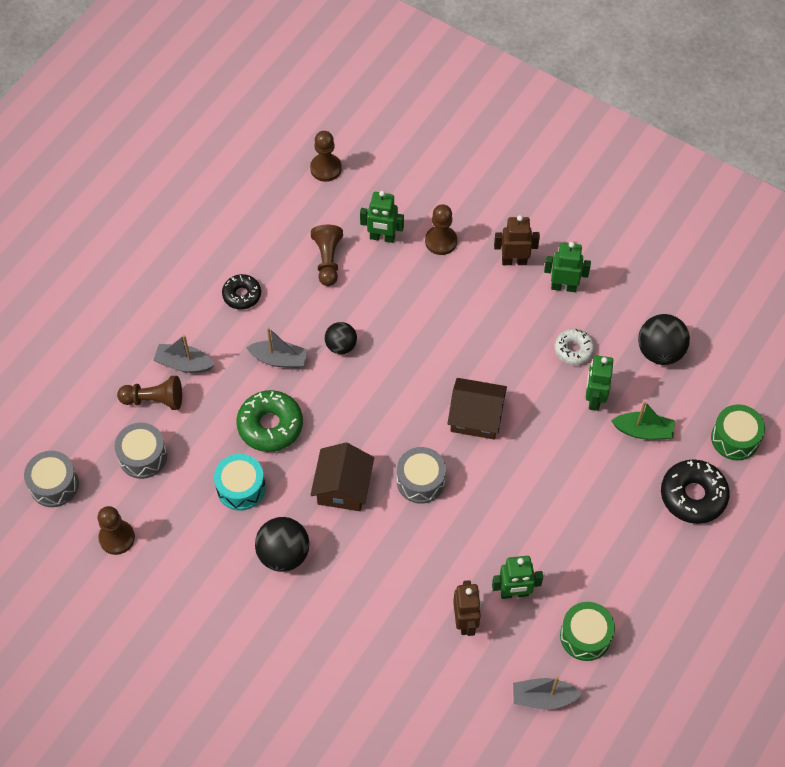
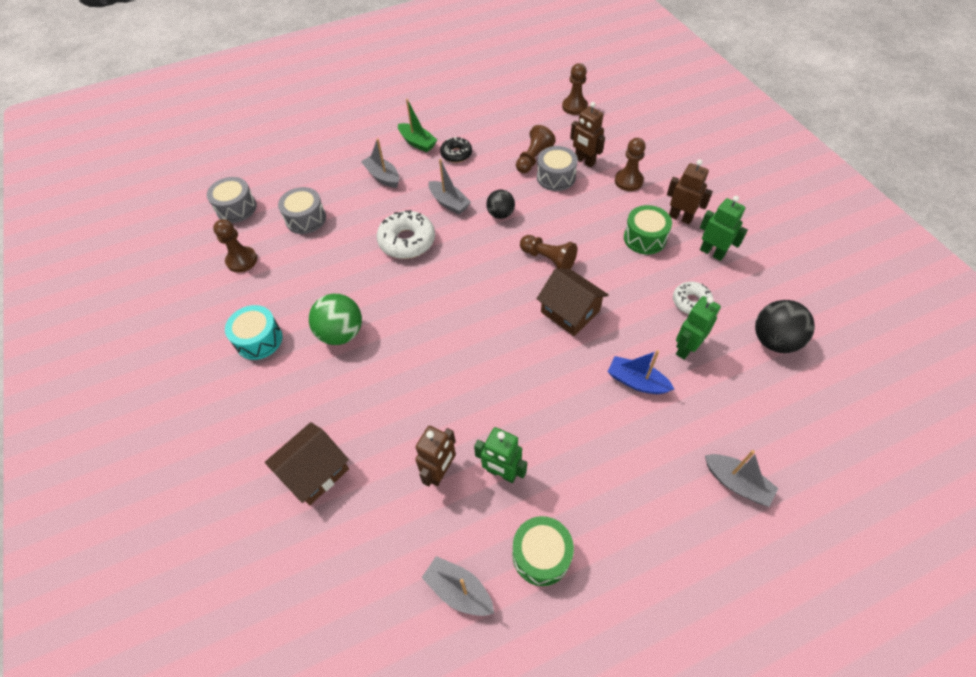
camera: 35 degrees right, 5 degrees down
(154, 400) = (344, 189): brown pawn -> brown pawn (548, 259)
(241, 488) = (351, 271): turquoise drum -> turquoise drum (259, 340)
(270, 425) = (407, 241): green donut -> white donut
(283, 554) = (341, 333): black ball -> green ball
(343, 487) = (425, 309): brown house -> brown house (315, 471)
(382, 237) = (584, 161): green robot -> brown robot
(420, 481) = (488, 336): grey drum -> grey drum (556, 177)
(572, 453) = (636, 381): none -> blue boat
(643, 431) = (718, 398): green boat -> green boat (417, 142)
(693, 495) = (736, 483): black donut -> grey boat
(735, 438) = (812, 453): green drum -> green drum (644, 238)

